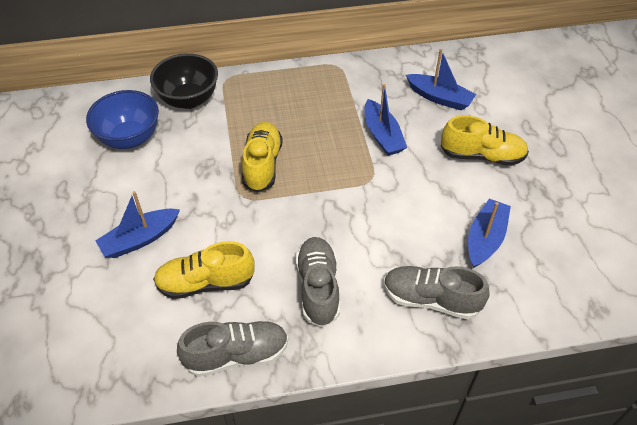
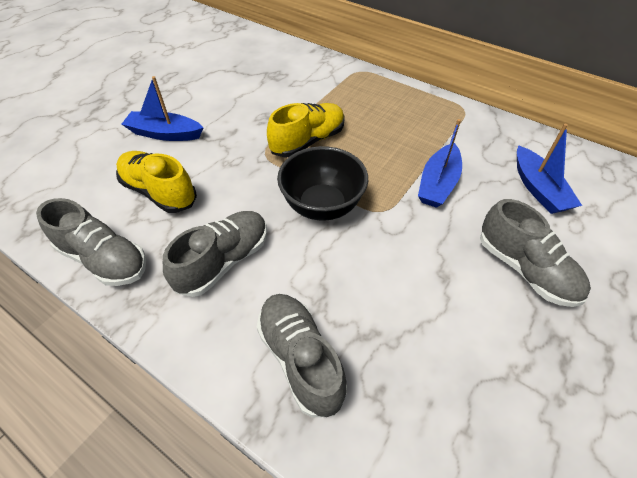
camera: 45 degrees right, 0 degrees up
(130, 138) = (246, 71): blue bowl -> none
(189, 99) = (316, 69): black bowl -> black bowl (322, 206)
(481, 156) = (525, 269): yellow shoe -> grey shoe
(485, 239) = (430, 351): blue boat -> none

